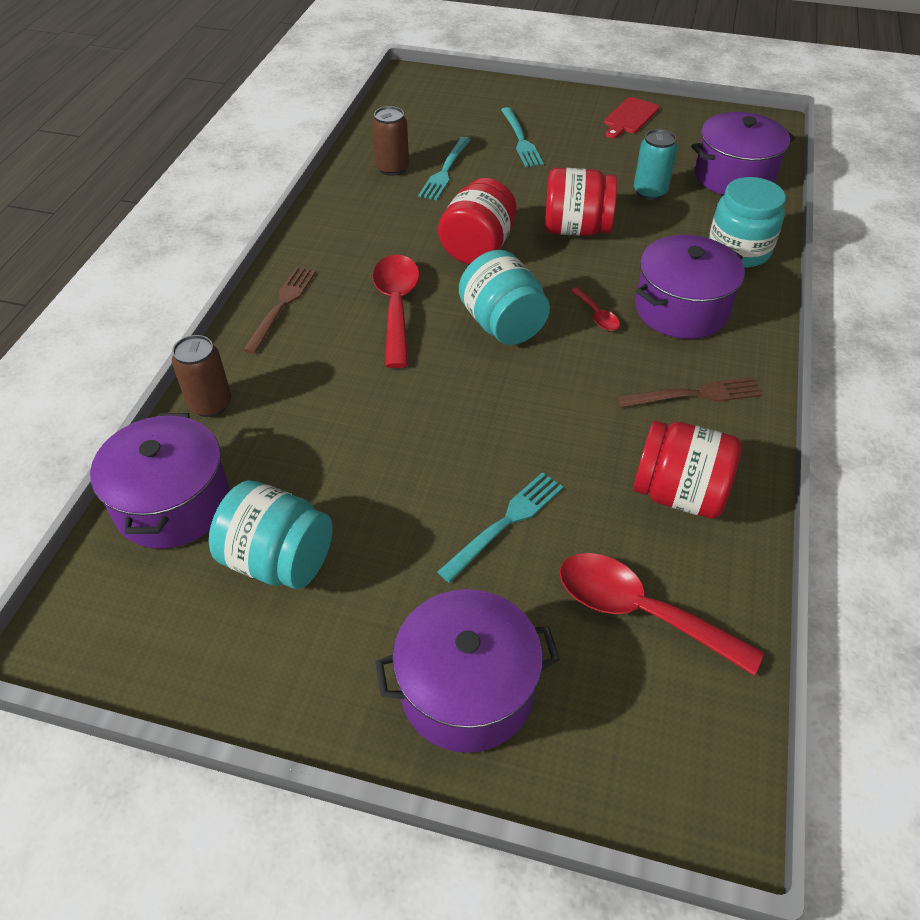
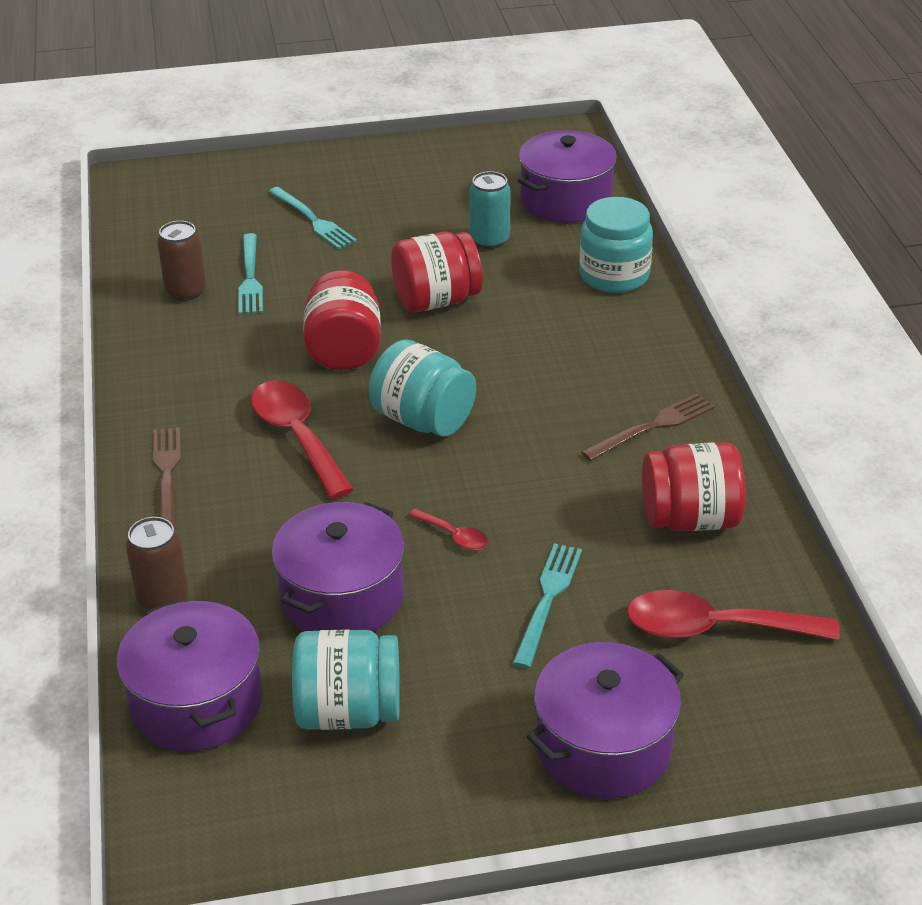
camera: 25 degrees left, 10 degrees down
(596, 315) = (513, 381): red spoon -> red spoon (454, 536)
(629, 117) = (418, 164): red cutting board -> none
(681, 309) = (592, 350): purple pot -> purple pot (342, 597)

